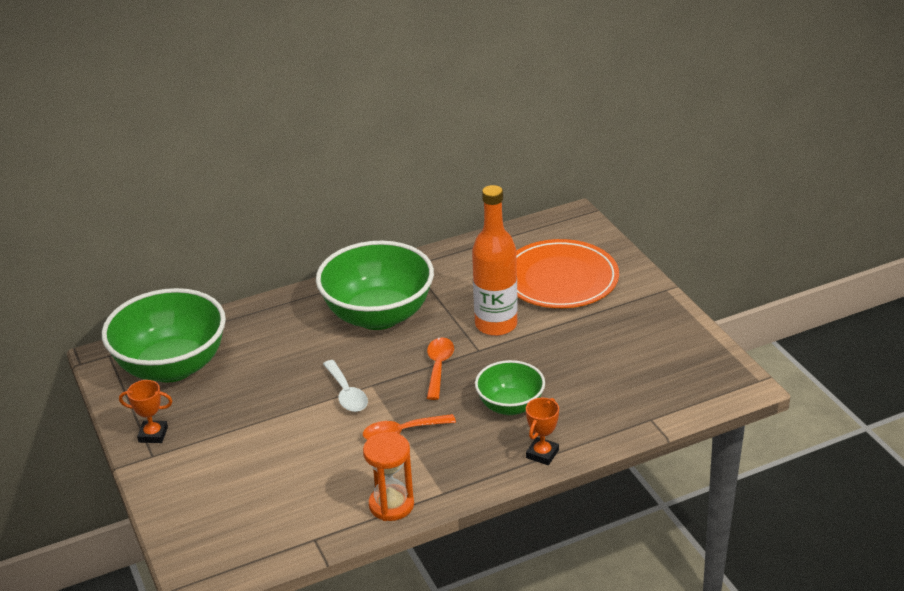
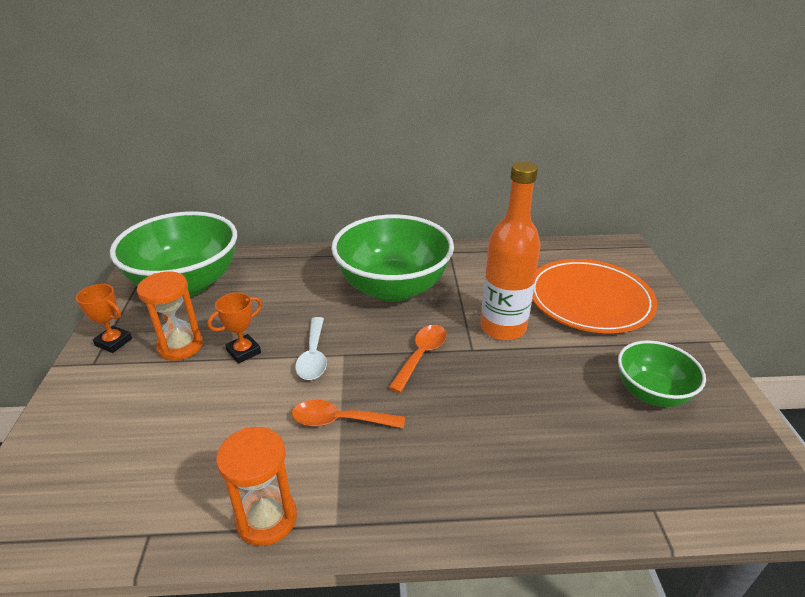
camera: 20 degrees right, 0 degrees up
(219, 420) = (180, 346): none -> orange hourglass
(510, 406) = (477, 427): green bowl -> green bowl (651, 393)
(542, 454) = (488, 511): orange trophy -> orange trophy (243, 351)

